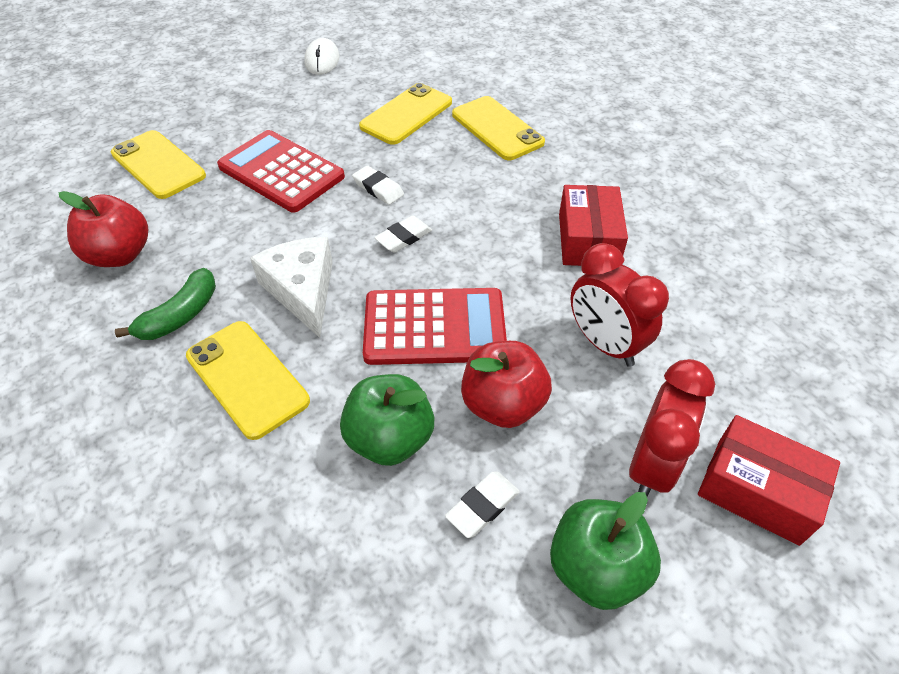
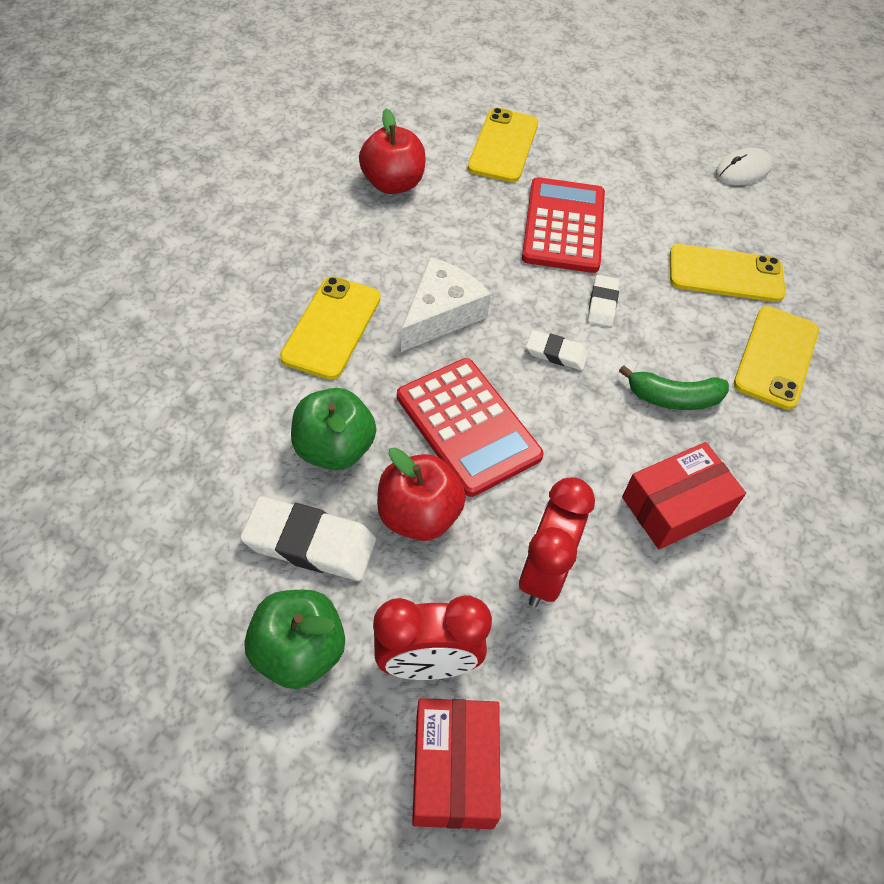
camera: 55 degrees right, 5 degrees up
(180, 315) = (362, 254): green banana -> green banana (673, 398)
(482, 506) = (310, 543): white eraser -> white eraser, size x1.75

